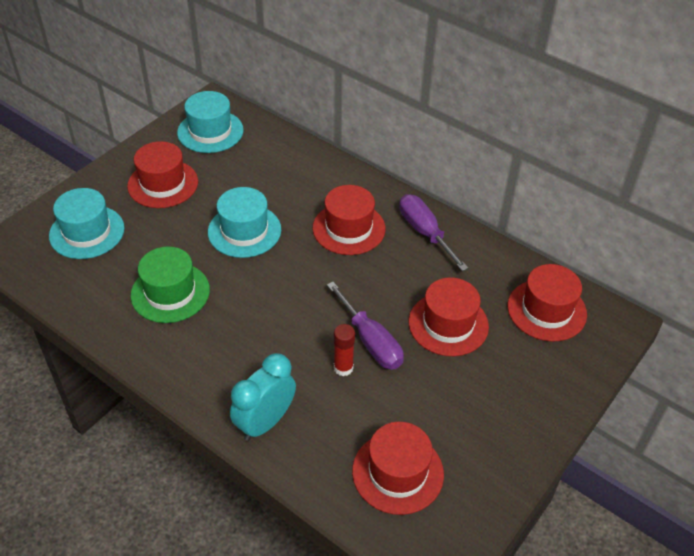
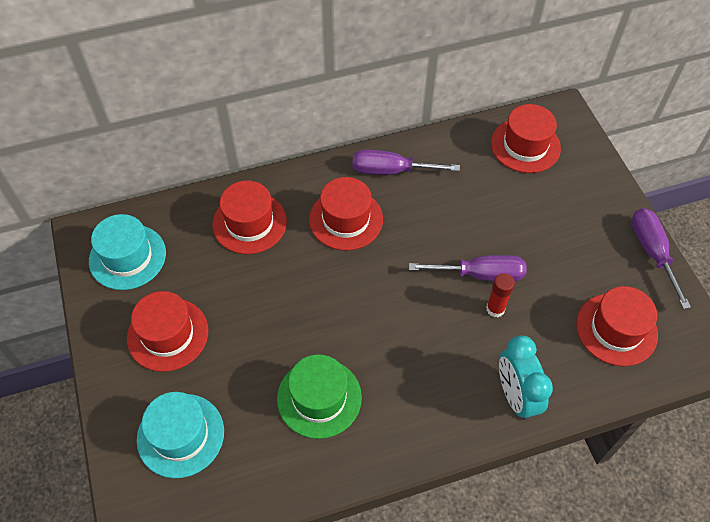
camera: 55 degrees left, 10 degrees up
(244, 231) = (287, 298): turquoise hat -> none
(448, 324) = (497, 213): red hat -> red hat (249, 223)
(516, 467) = (652, 252): none -> purple screwdriver

